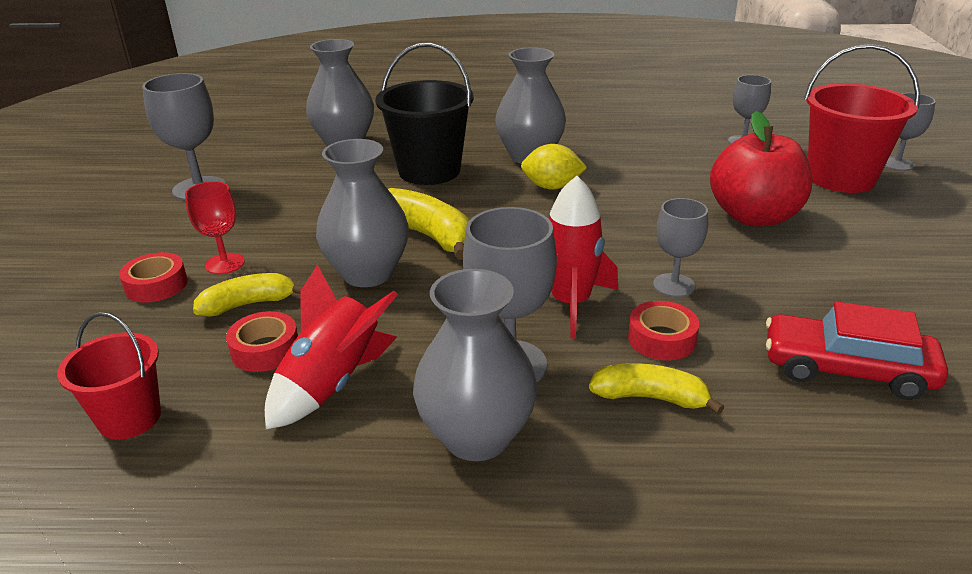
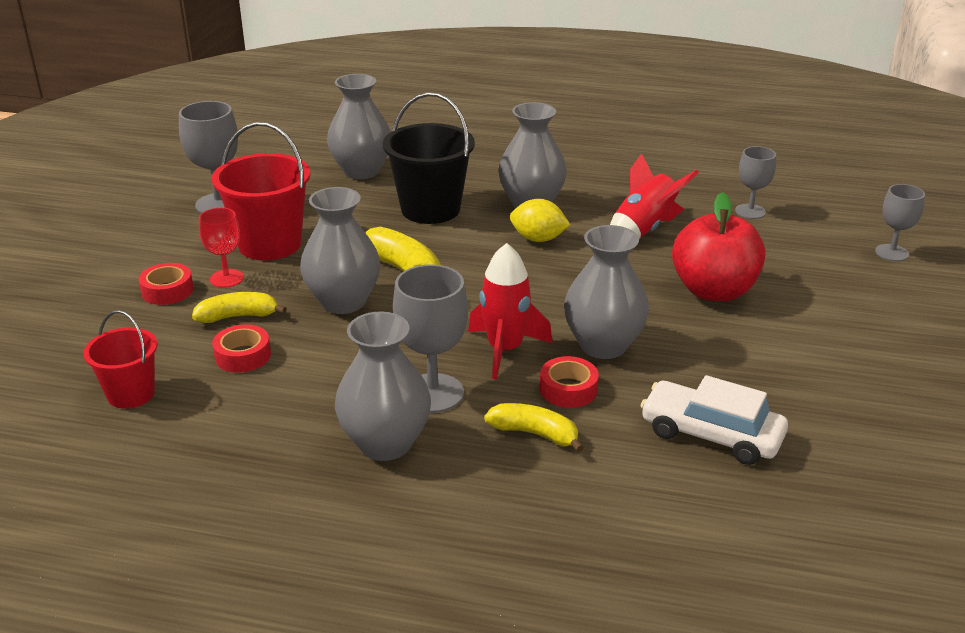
camera: 10 degrees right, 0 degrees up
(333, 383) = (288, 389): red rocket -> red rocket (644, 230)
(673, 285) = (603, 345): grey goblet -> grey vase
(841, 178) = (824, 261): red bucket -> red bucket (270, 244)
(846, 369) = (711, 434): red car -> white car

